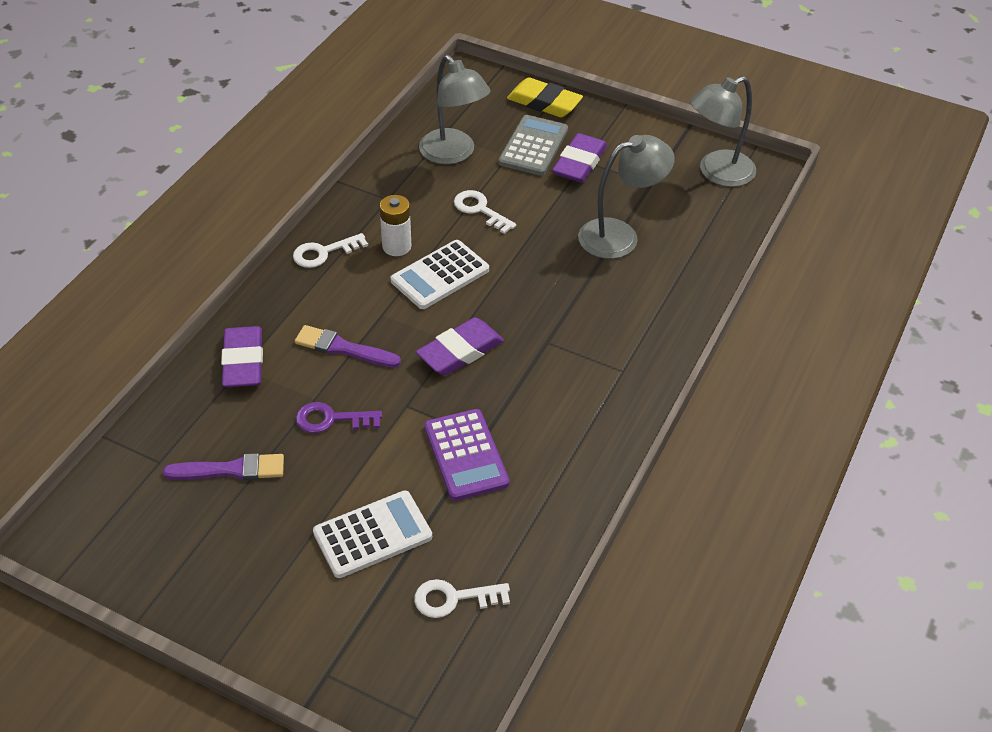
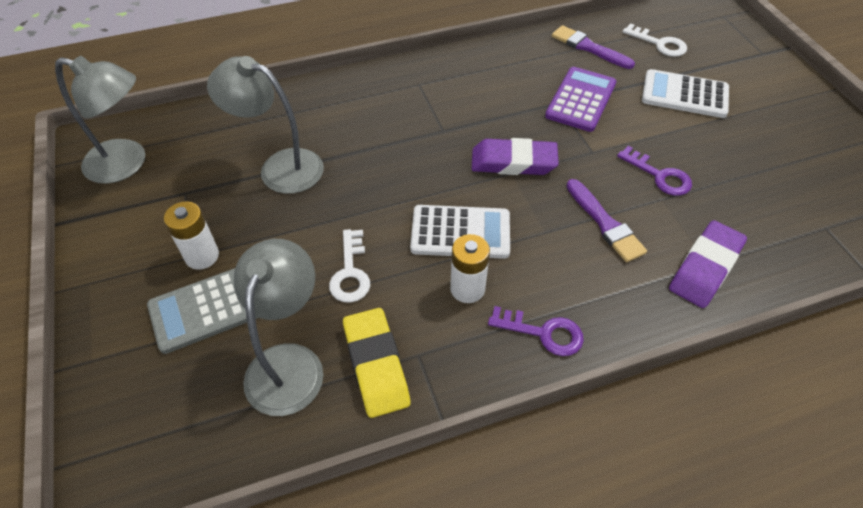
camera: 135 degrees left, 5 degrees up
(231, 470) = (766, 187): purple brush -> purple brush (588, 47)
(324, 253) = (543, 333): white key -> purple key
(544, 103) = (113, 360): yellow eraser -> yellow eraser (376, 365)
(579, 163) = (202, 256): purple eraser -> white battery

